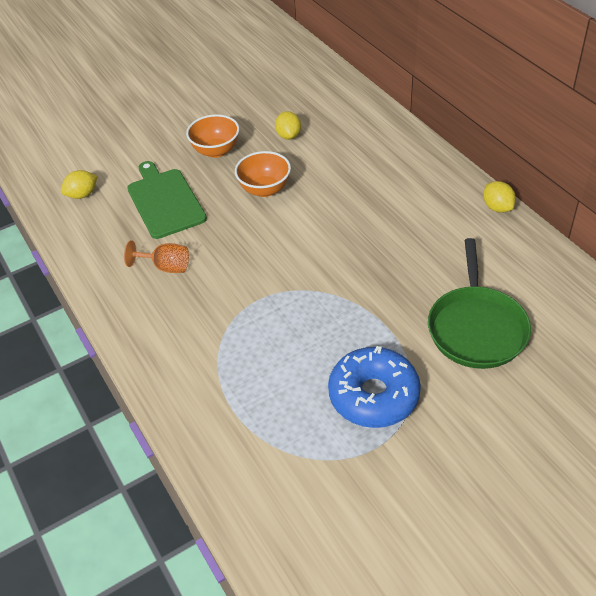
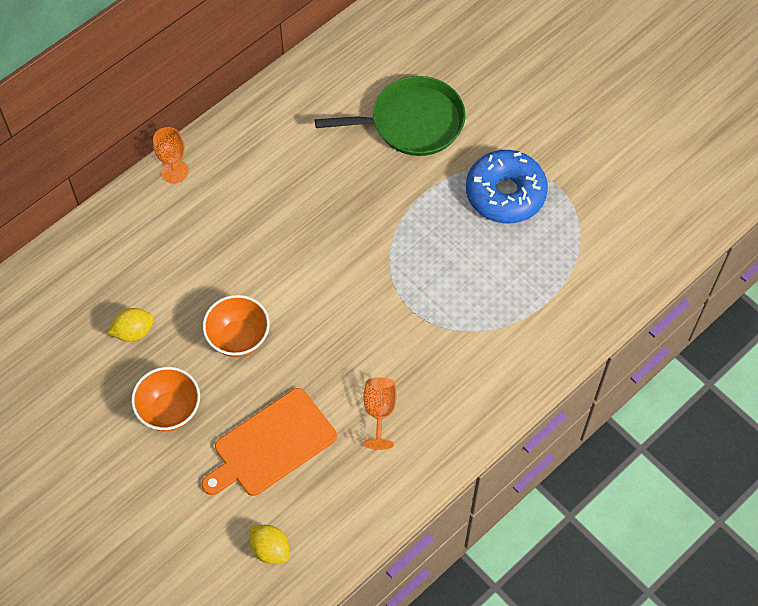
camera: 105 degrees left, 15 degrees up
(165, 201) = (271, 444): green cutting board -> orange cutting board
(436, 162) = (174, 171): none -> orange goblet
(497, 207) = (244, 112): yellow lemon -> none

